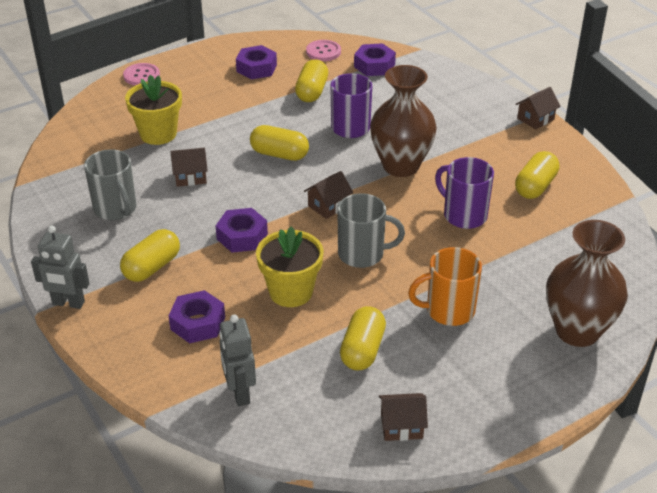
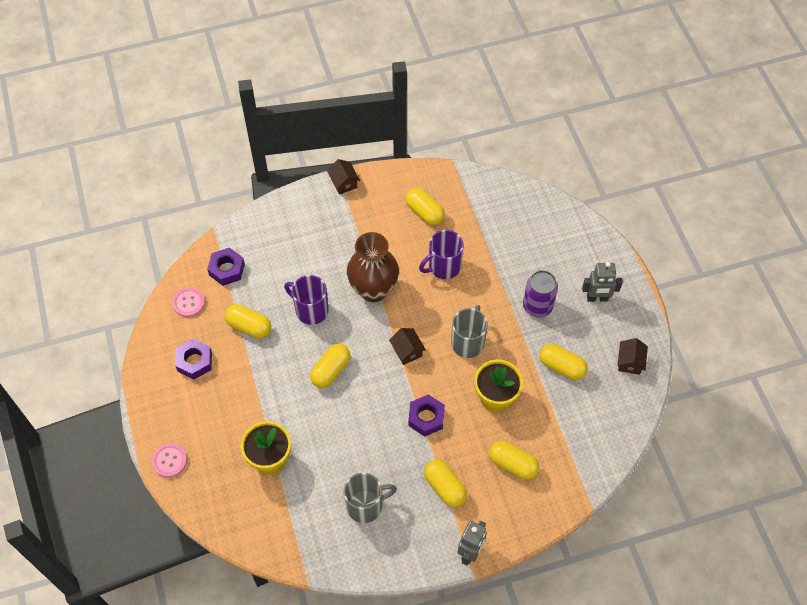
camera: 75 degrees left, 20 degrees up
(190, 177) = (340, 442): brown house -> none
(198, 323) = (513, 464): purple nut -> yellow capsule
(239, 393) = (584, 449): grey robot -> grey robot (597, 298)
(448, 310) = (537, 306): orange mug -> purple can
(577, 331) = (572, 241): brown vase -> none

